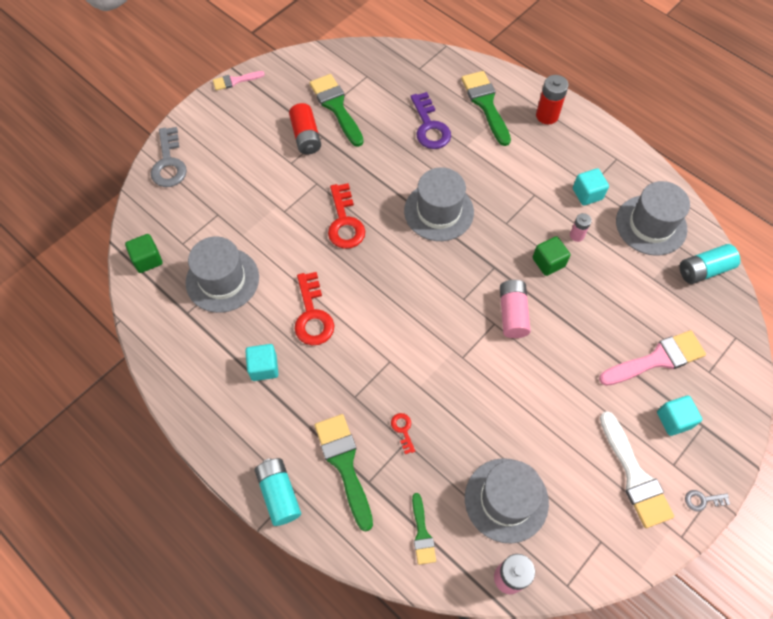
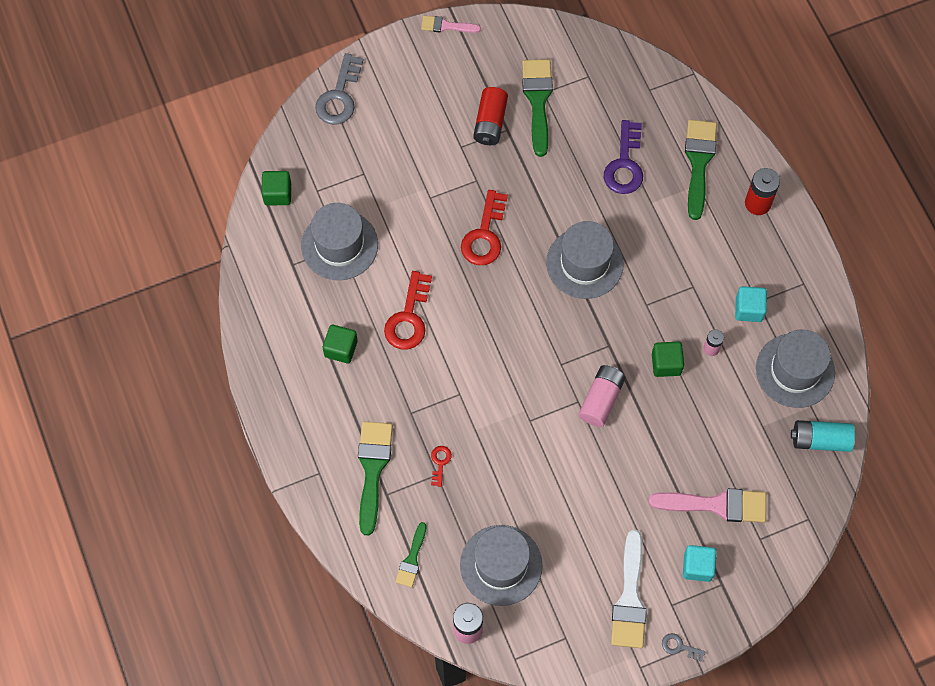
camera: 25 degrees right, 5 degrees up
(264, 367) = (341, 349): turquoise cube -> green cube
(279, 494) = (304, 469): turquoise battery -> none

